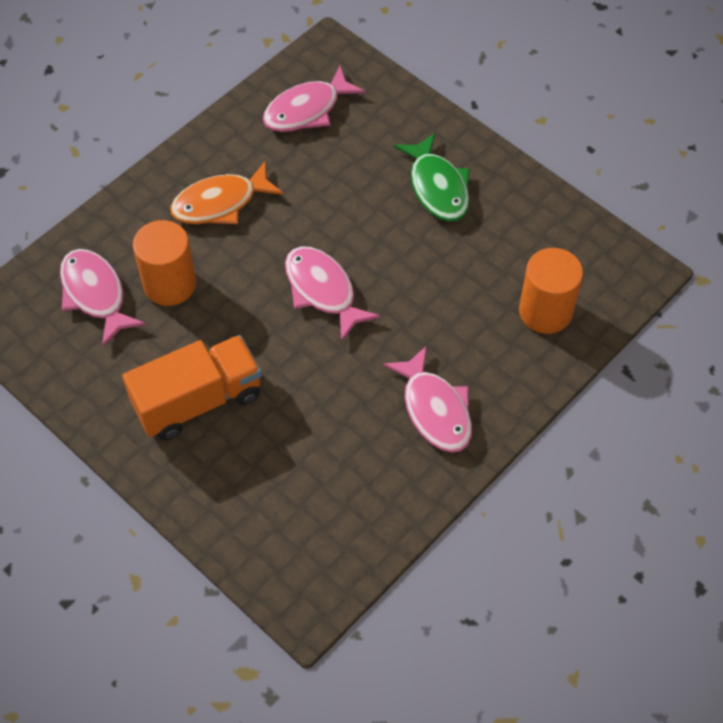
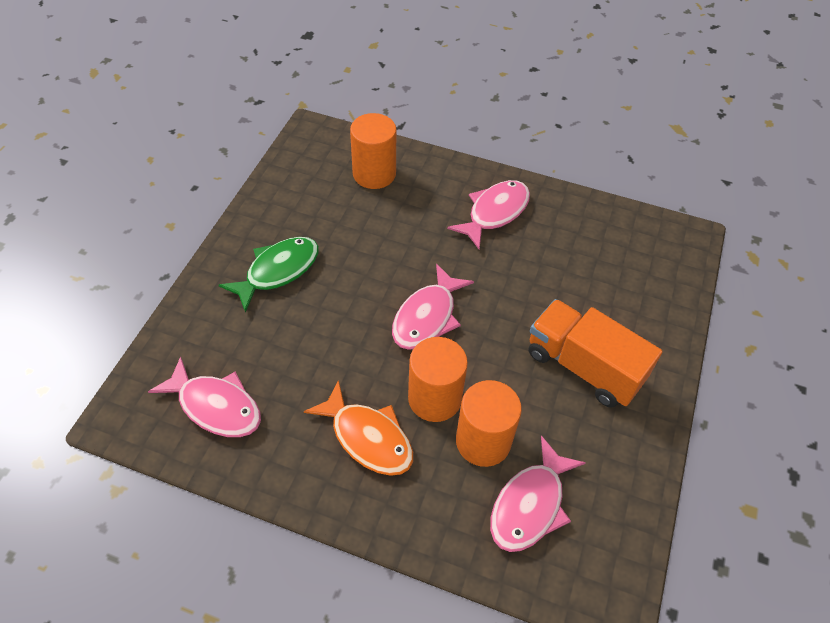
camera: 115 degrees left, 5 degrees down
(231, 264) = (434, 398): none -> orange cylinder

